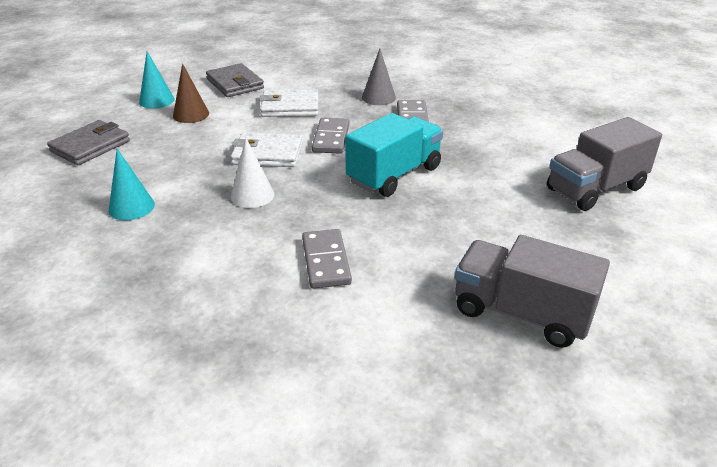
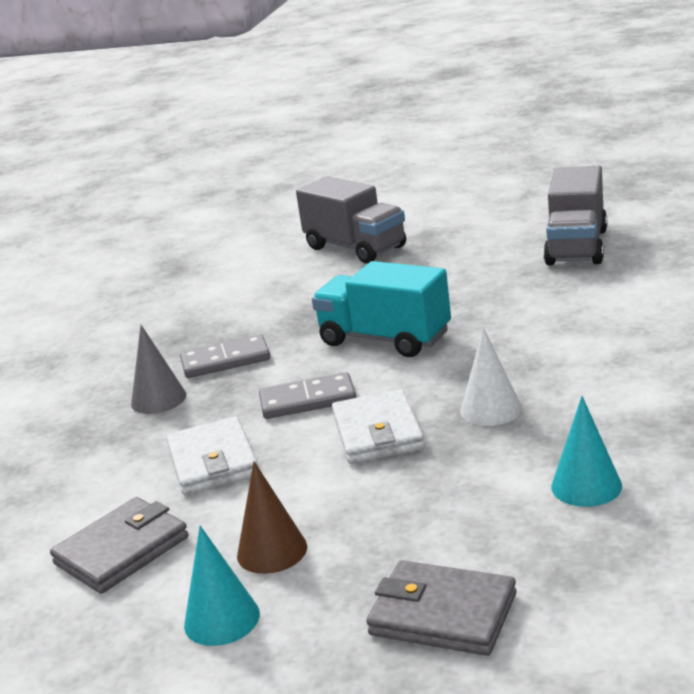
camera: 100 degrees left, 10 degrees down
(326, 261) = (582, 332): grey domino -> none

